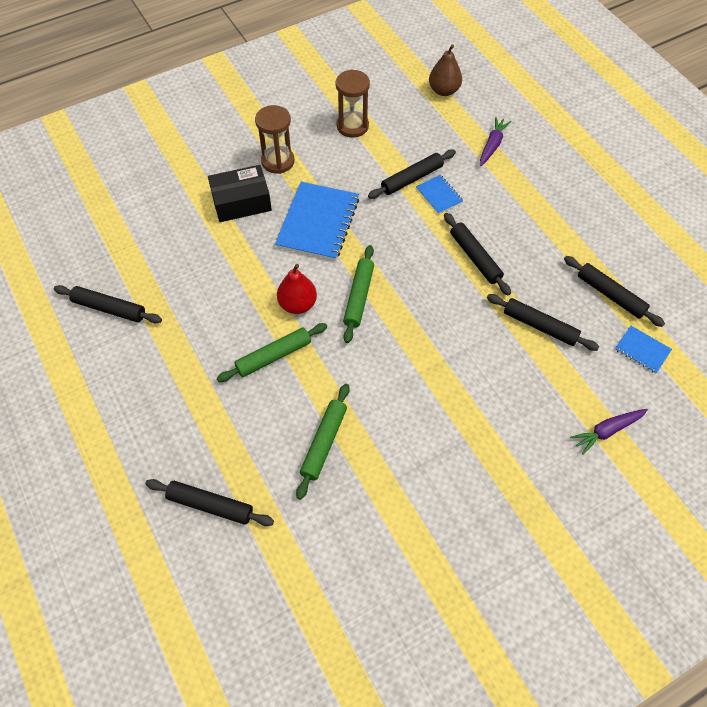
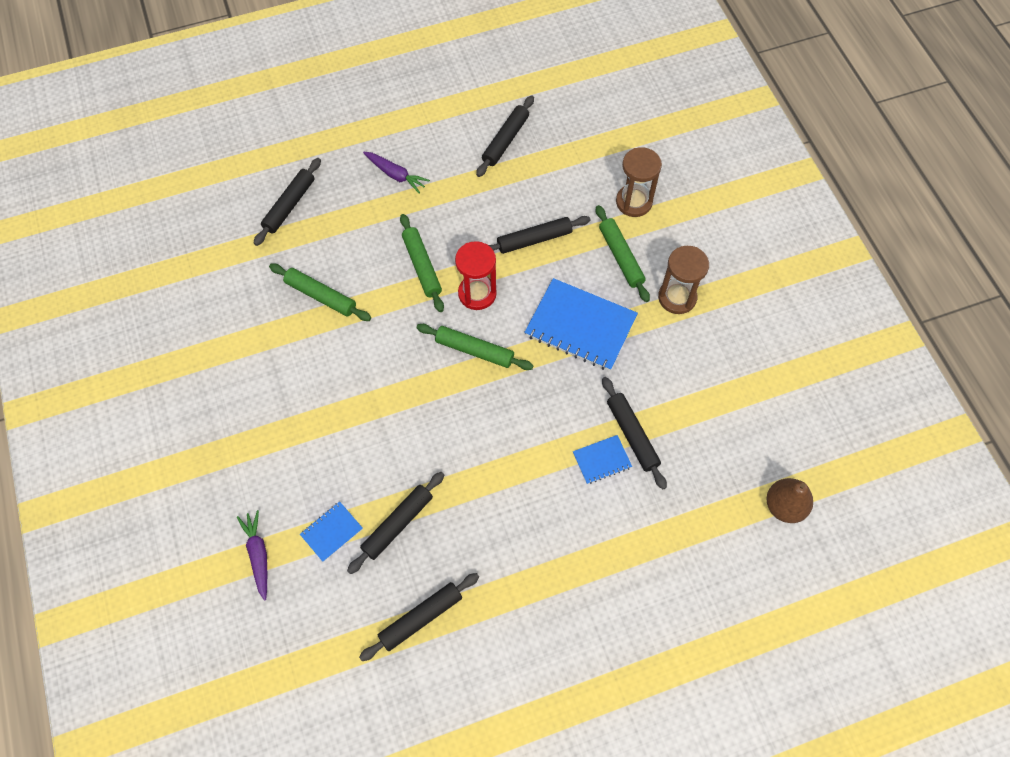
camera: 100 degrees right, 5 degrees up
(241, 202) = (621, 257): black box -> green rolling pin
(297, 304) = (477, 293): red pear -> red hourglass
(352, 126) = (727, 384): brown hourglass -> brown hourglass (634, 202)
(475, 257) = (503, 479): black rolling pin -> black rolling pin (534, 239)
(492, 145) = (677, 544): purple carrot -> purple carrot (396, 175)
(642, 350) = (340, 628): blue notebook -> blue notebook (331, 532)

